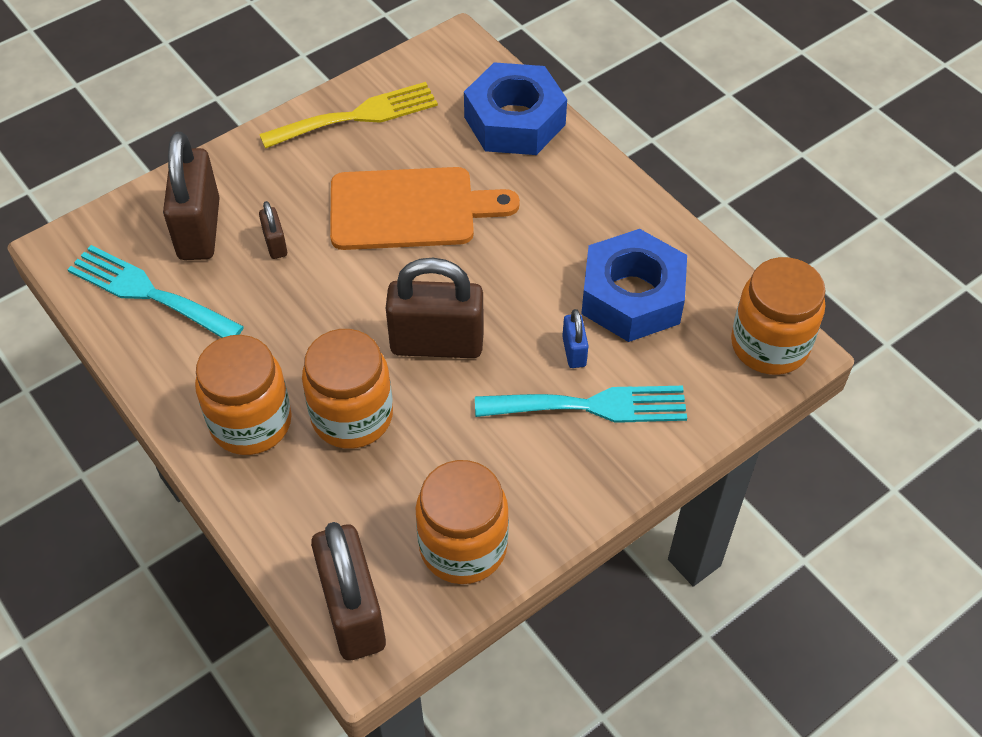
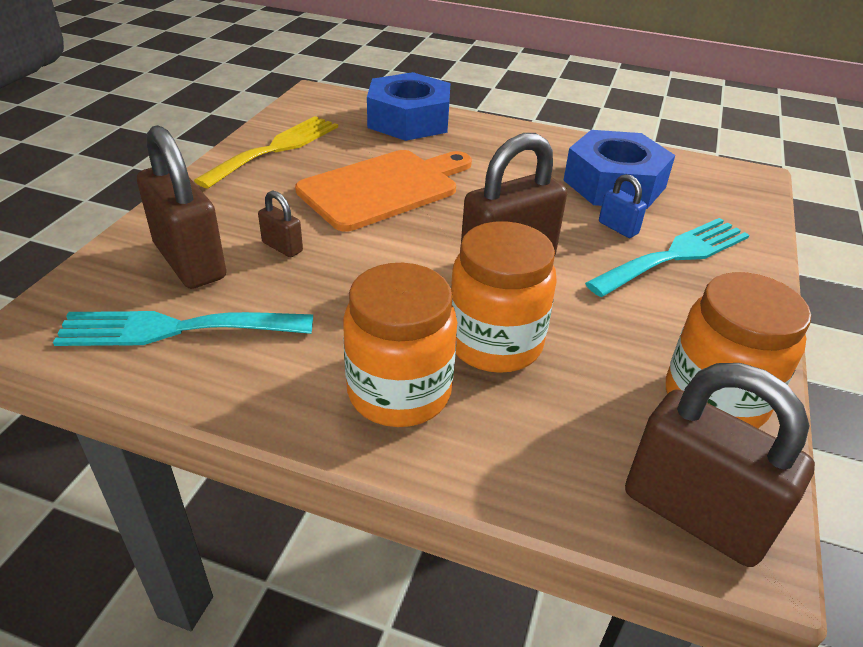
camera: 35 degrees left, 15 degrees down
(769, 345) = (735, 178): orange jar -> none

